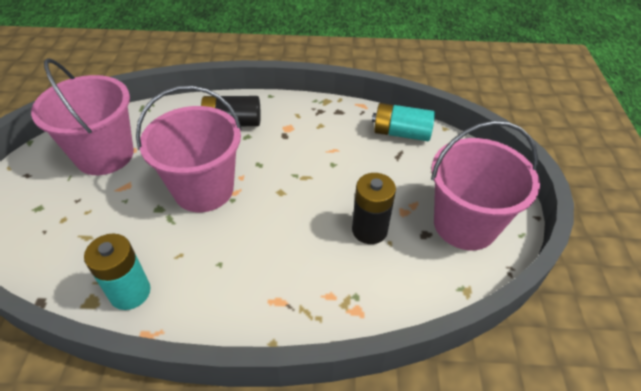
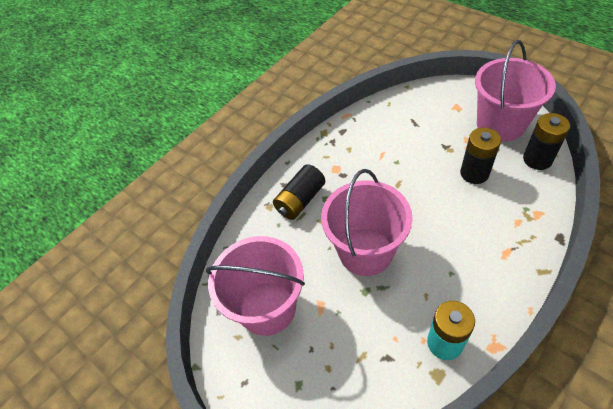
camera: 45 degrees left, 5 degrees up
(401, 133) = (394, 110): turquoise battery -> none
(441, 279) = (537, 159): none -> black battery

